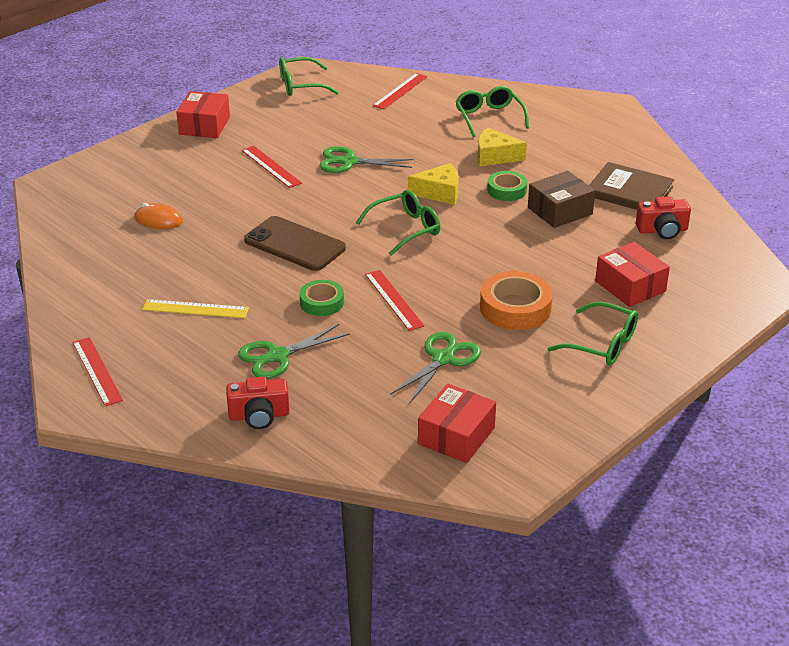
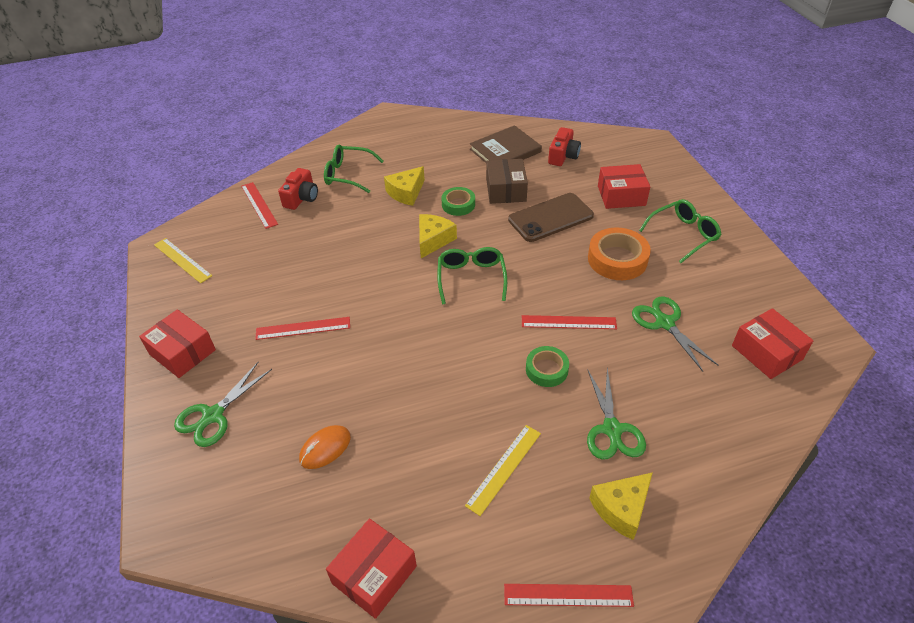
camera: 60 degrees left, 10 degrees up
(64, 278) = (374, 574): none -> red box
(194, 380) = (621, 509): none -> yellow cheese
(259, 416) = (696, 474): red camera -> red camera (301, 198)
(294, 244) = (445, 356): brown phone -> brown phone (550, 218)
(300, 85) = (182, 260): green glasses -> yellow ruler
(349, 162) = (342, 274): green scissors -> green scissors (213, 415)

